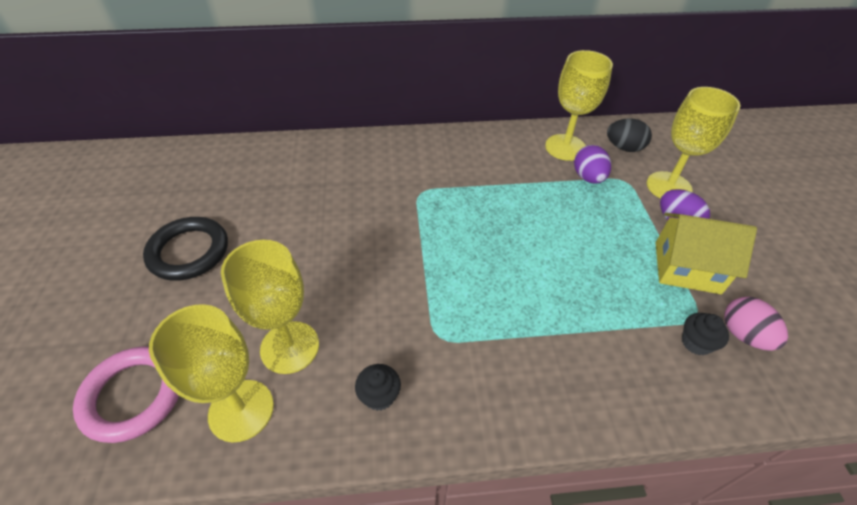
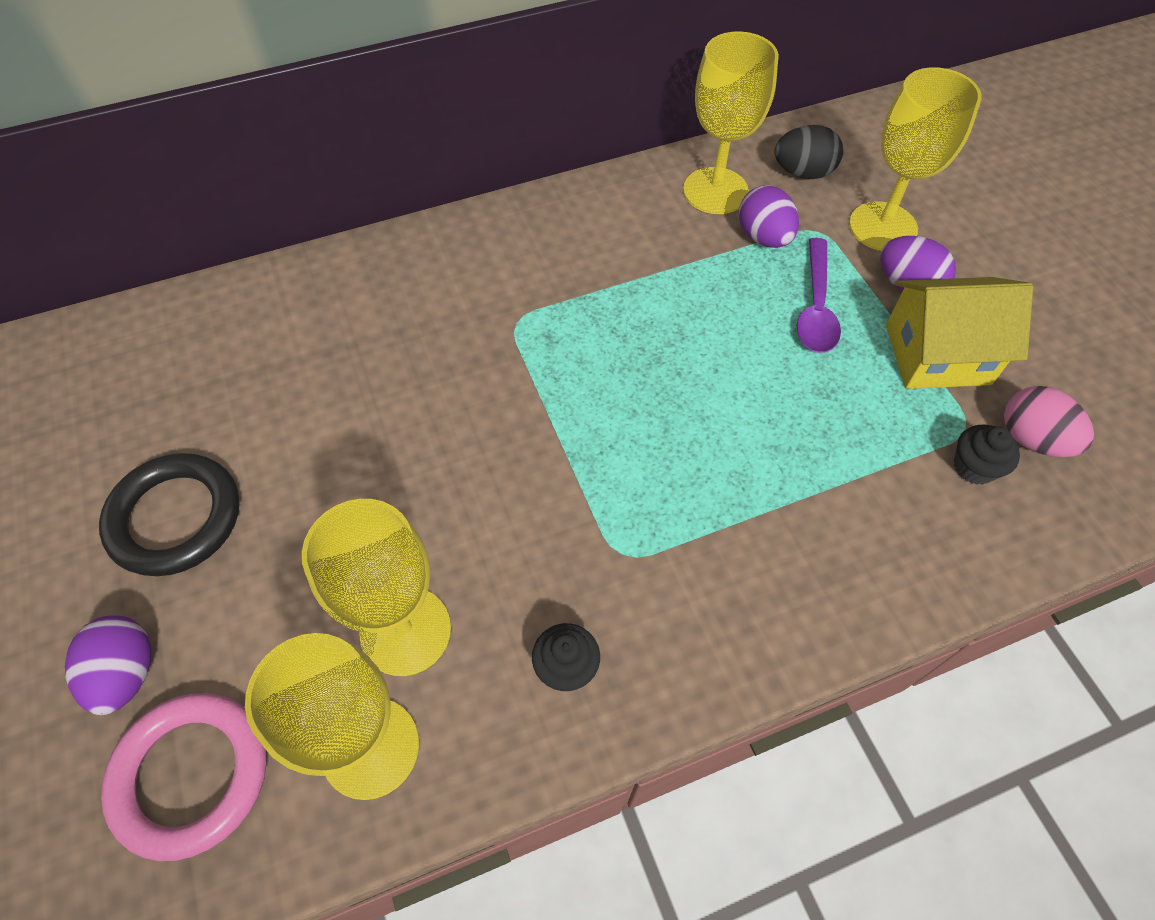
camera: 15 degrees left, 10 degrees up
(125, 328) = (127, 673): none -> purple egg
(611, 223) = (815, 307): none -> purple spoon

